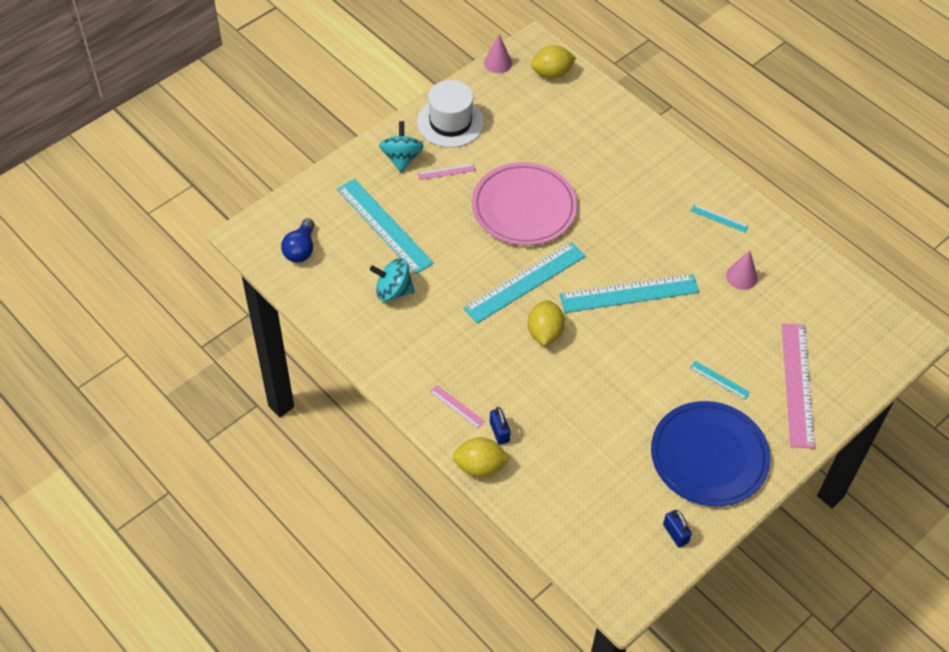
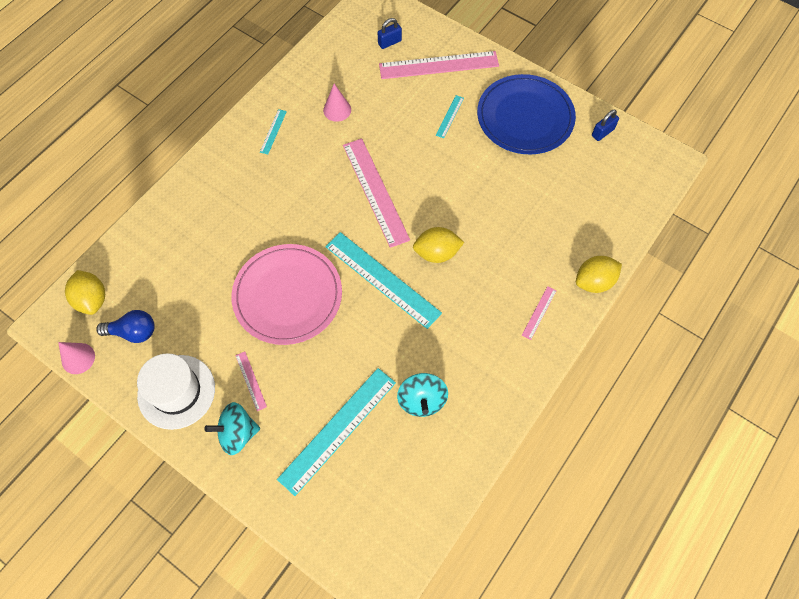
camera: 100 degrees left, 10 degrees up
(301, 249) = (389, 514): blue light bulb -> blue light bulb (133, 332)
(480, 466) = (594, 282): yellow lemon -> yellow lemon turned 75 degrees clockwise
(499, 432) = (554, 272): blue padlock -> blue padlock (389, 42)
(629, 293) = (375, 191): turquoise ruler -> pink ruler

